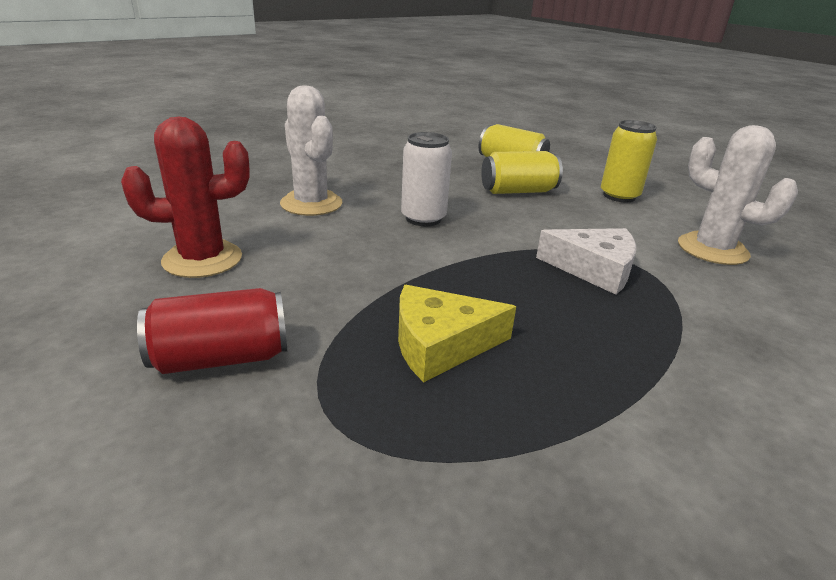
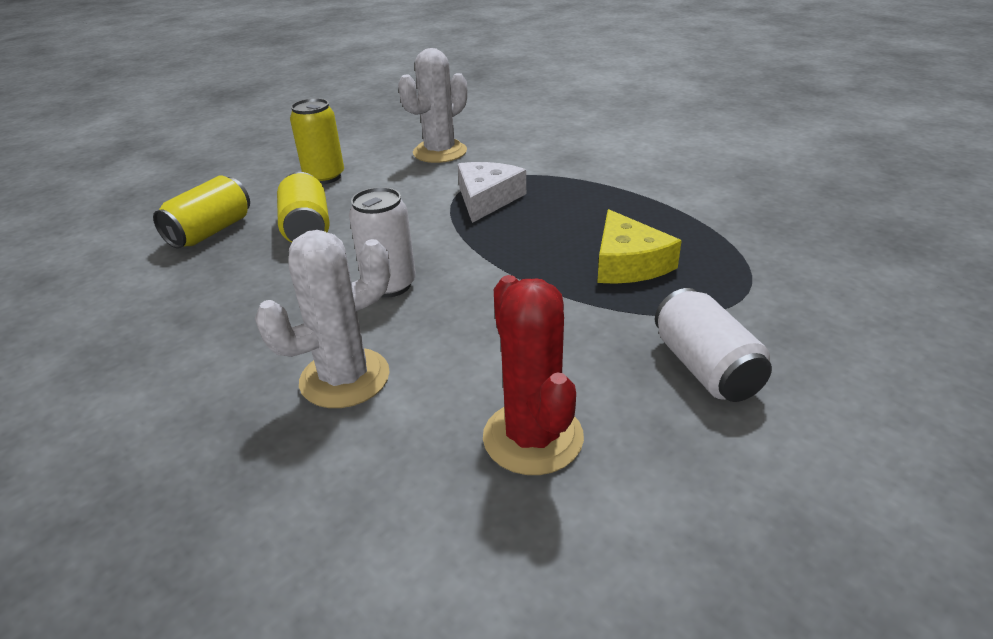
camera: 90 degrees left, 5 degrees up
(221, 358) = (705, 368): red can -> white can

